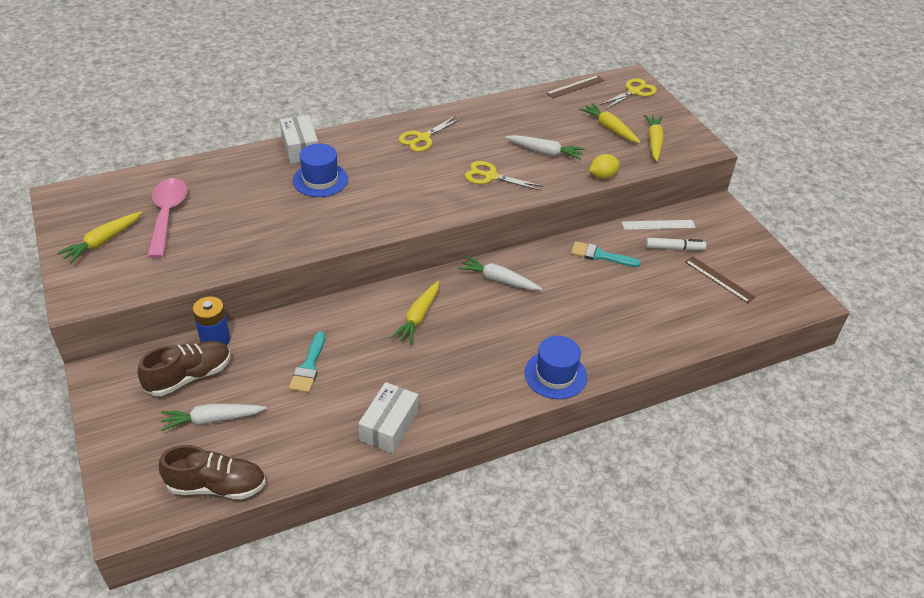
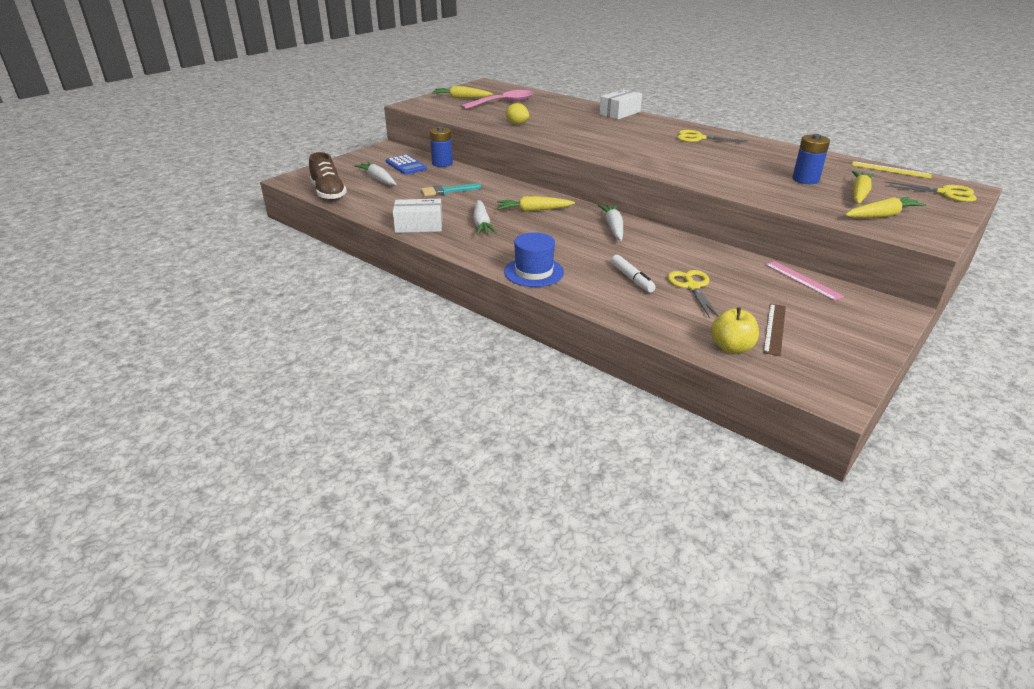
camera: 65 degrees right, 10 degrees down
(189, 376) = (406, 165): brown shoe -> blue calculator
(320, 180) = (596, 124): blue hat -> none
(491, 176) = (695, 166): yellow scissors -> yellow scissors (692, 287)
(545, 152) = (766, 177): white carrot -> white carrot (482, 224)
(564, 136) = (805, 179): none -> blue battery
(575, 87) = (890, 170): brown ruler -> yellow ruler
(600, 255) = (709, 261): turquoise brush -> none
(602, 176) = (779, 204): yellow lemon -> yellow lemon (517, 124)
(658, 225) = (802, 280): white ruler -> pink ruler
(674, 248) = (781, 295): white marker -> white marker (632, 278)
(734, 315) = (731, 347): none -> yellow apple

